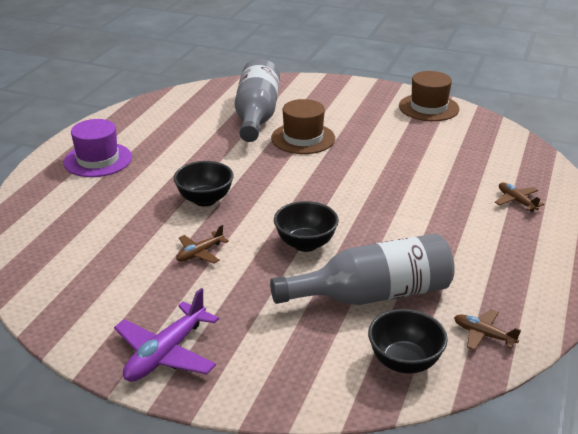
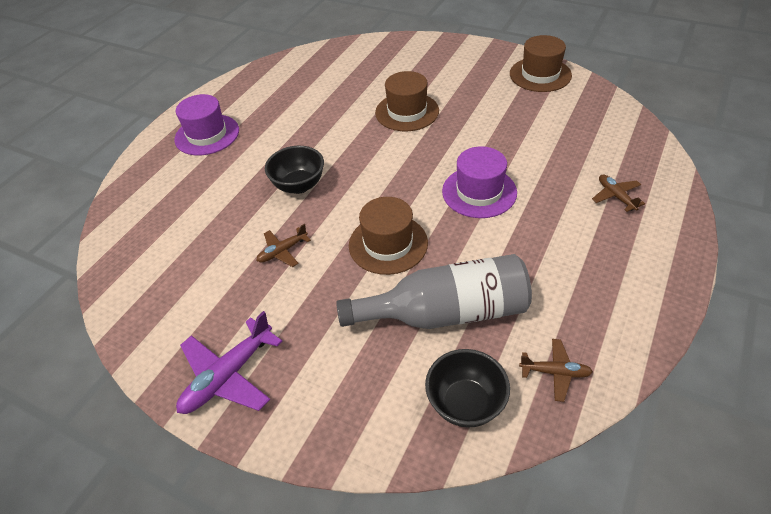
camera: 10 degrees right, 15 degrees up
(256, 116) = (366, 84): grey bottle -> none
(305, 244) = (388, 244): black bowl -> brown hat
(387, 201) = (479, 192): none -> purple hat
(483, 335) = (555, 372): brown plane -> brown plane turned 150 degrees clockwise

